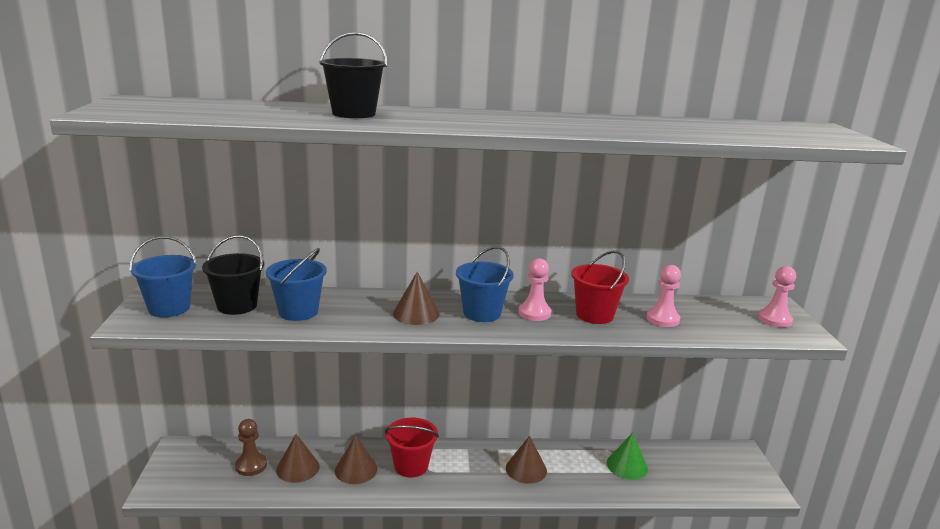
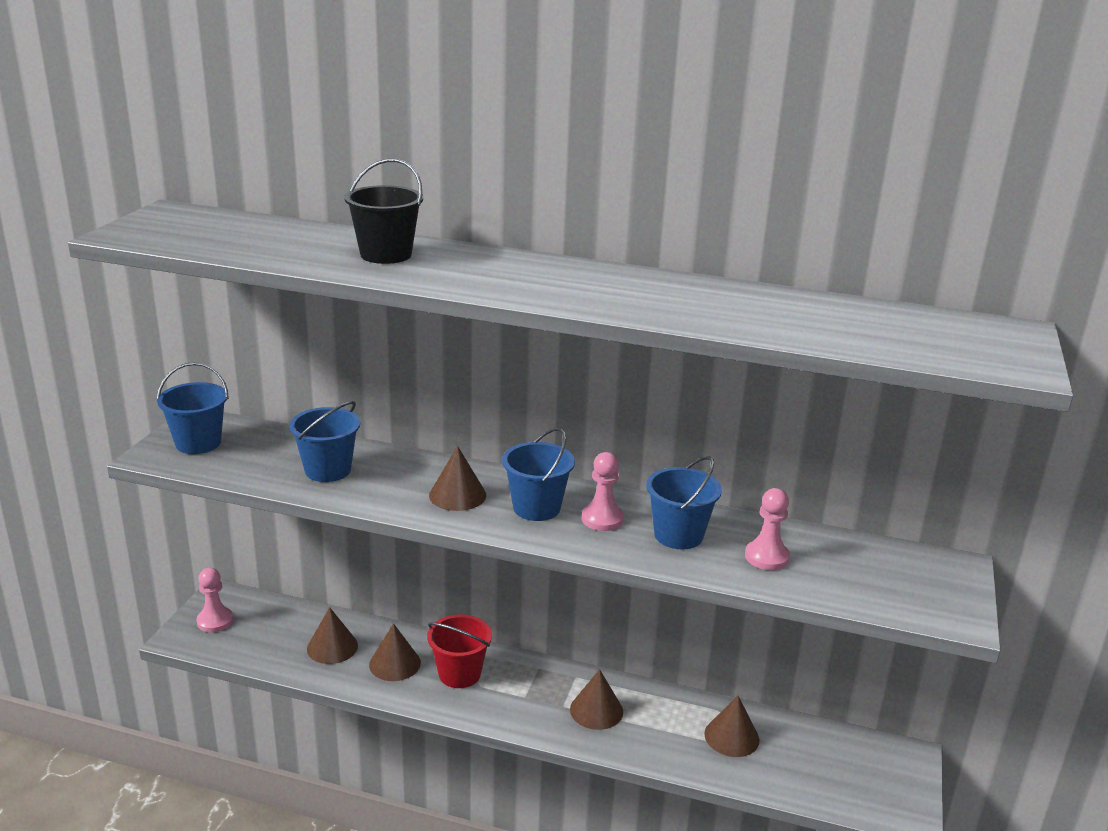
camera: 20 degrees right, 5 degrees up
(237, 306) = (268, 451): black bucket -> none
(251, 465) = (284, 633): brown pawn -> none
(594, 315) = (678, 535): red bucket -> blue bucket
(627, 465) = (731, 736): green cone -> brown cone
(774, 320) = (931, 586): pink pawn -> pink pawn (215, 621)

